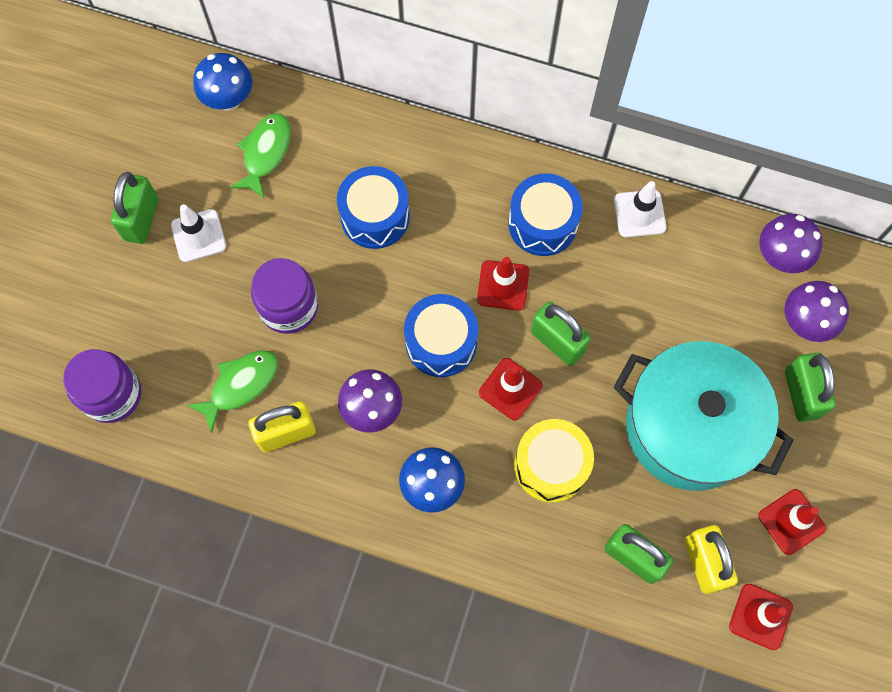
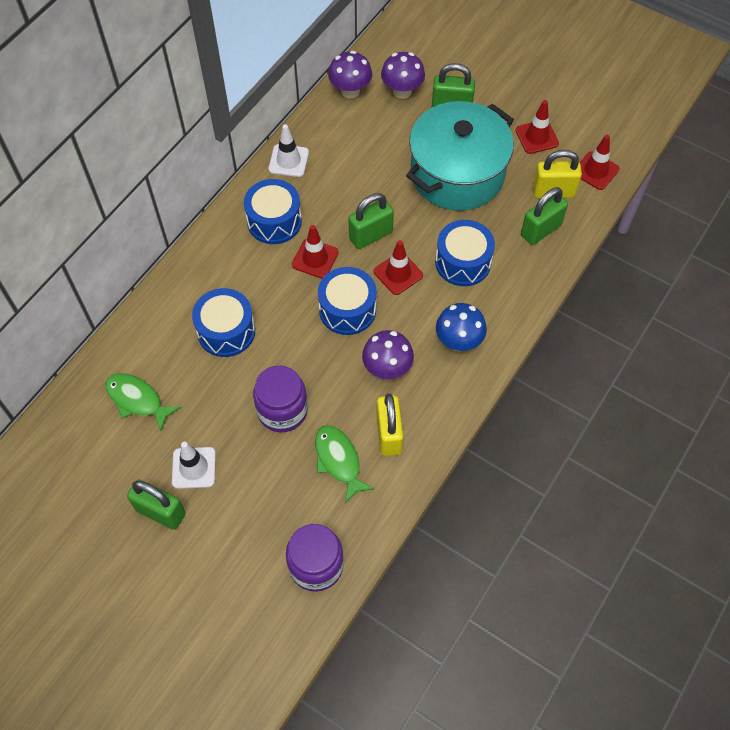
camera: 75 degrees left, 10 degrees down
(228, 99) = (74, 419): blue mushroom -> none
(551, 465) = (463, 262): yellow drum -> blue drum

